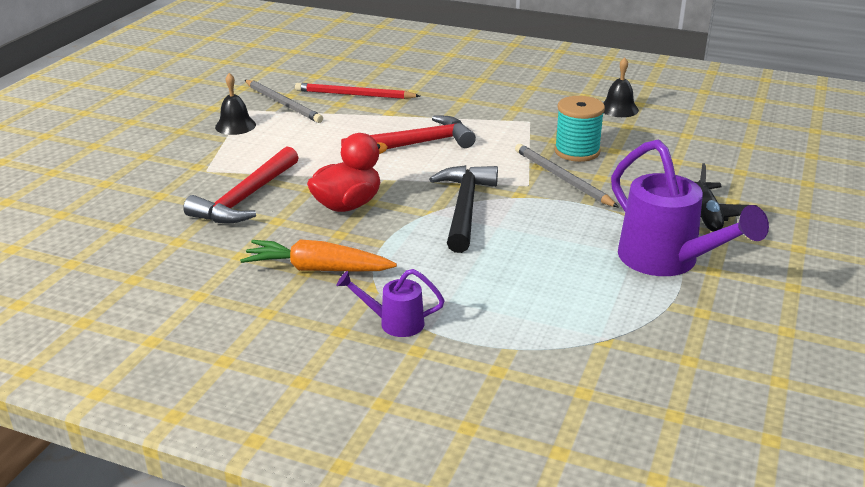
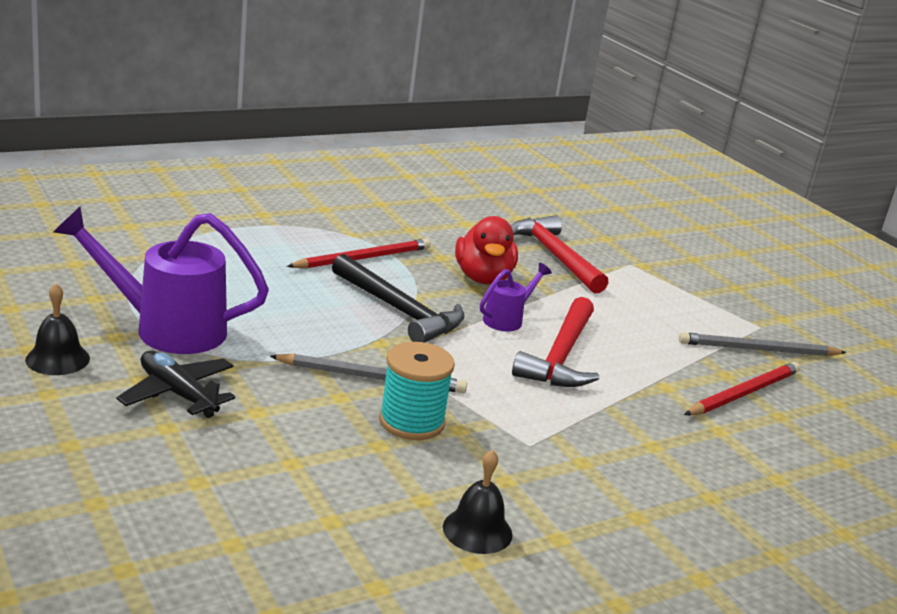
camera: 125 degrees right, 5 degrees down
(235, 126) = (720, 309): black bell -> black bell (57, 359)
(317, 269) = (405, 232): orange carrot -> none
(394, 323) = (300, 221): purple watering can -> purple watering can (507, 319)
(410, 259) = (363, 258): none -> red pencil

